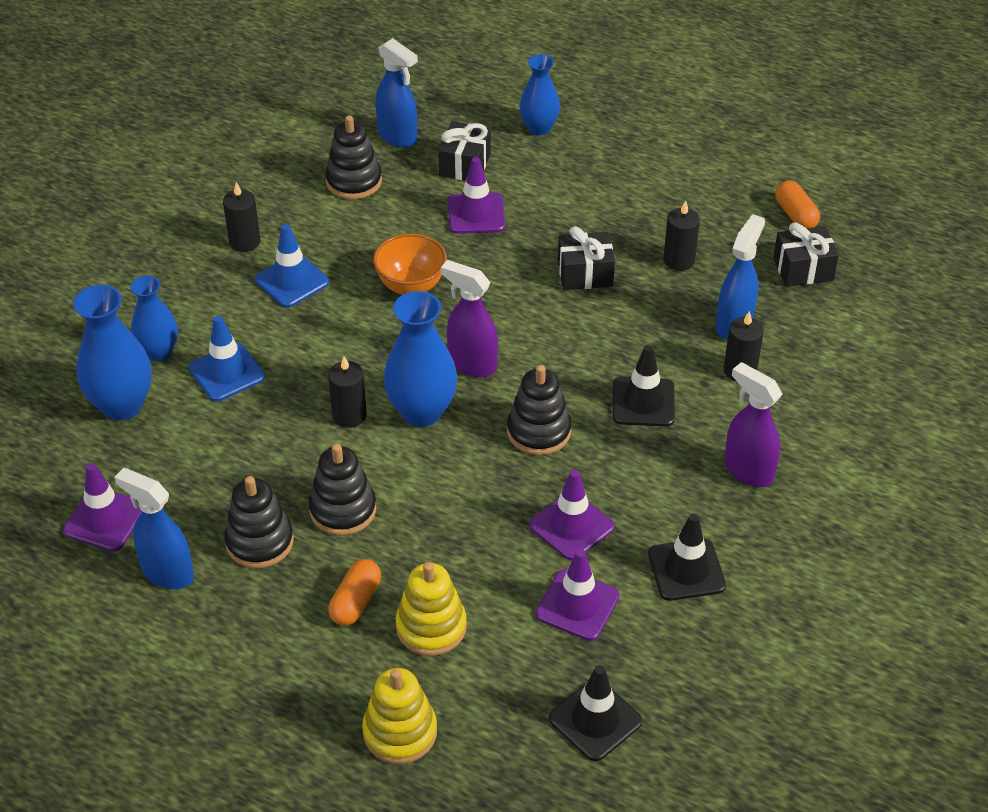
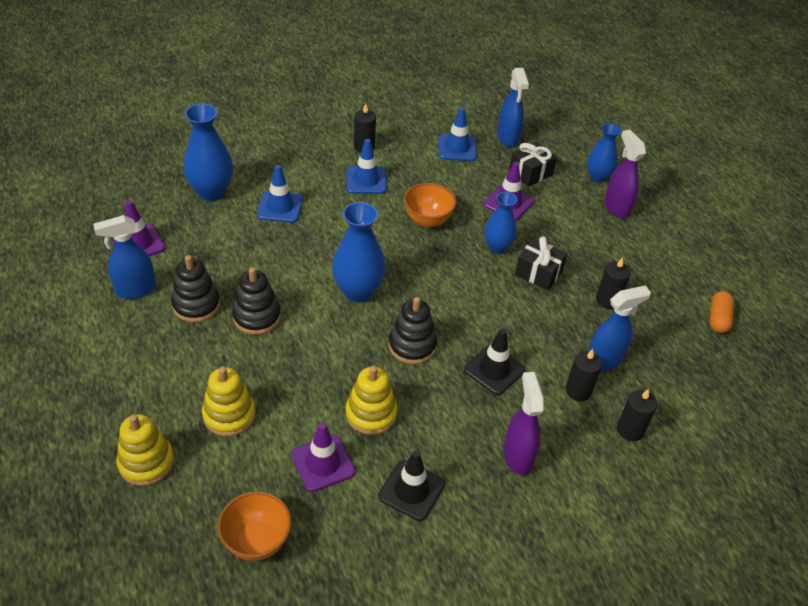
camera: 35 degrees right, 0 degrees up
(159, 352) = (259, 176): blue vase -> blue vase (497, 247)
(167, 573) = (135, 290): blue spray bottle -> blue spray bottle turned 90 degrees counterclockwise
(349, 415) = (317, 268): black candle -> black candle (630, 430)
(354, 181) = (457, 148): black stacking toy -> blue traffic cone
(355, 601) = (207, 371): orange capsule -> none
(472, 364) = (415, 283): purple spray bottle -> purple spray bottle (616, 207)
(571, 526) = (371, 413): purple traffic cone -> yellow stacking toy
(595, 720) = (257, 541): black traffic cone -> orange bowl
(803, 269) = (688, 355): black gift -> none

